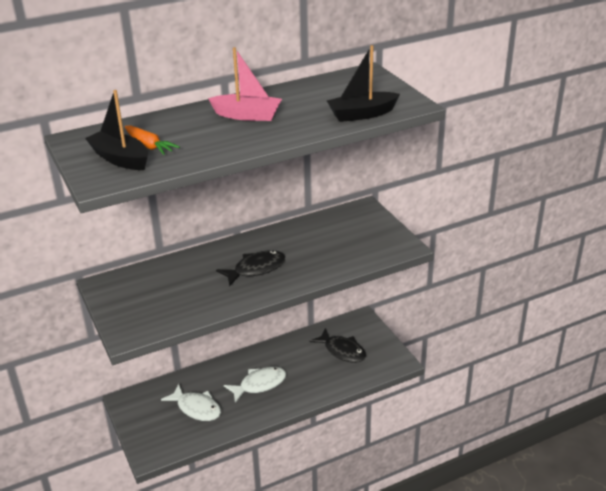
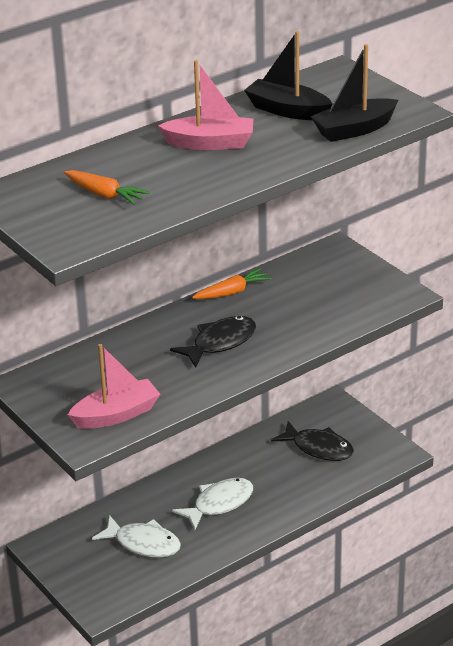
camera: 10 degrees left, 0 degrees up
(120, 159) = (77, 214): black boat -> black boat (287, 110)
(159, 316) = (116, 415): none -> pink boat
(278, 232) = (232, 292): none -> orange carrot

